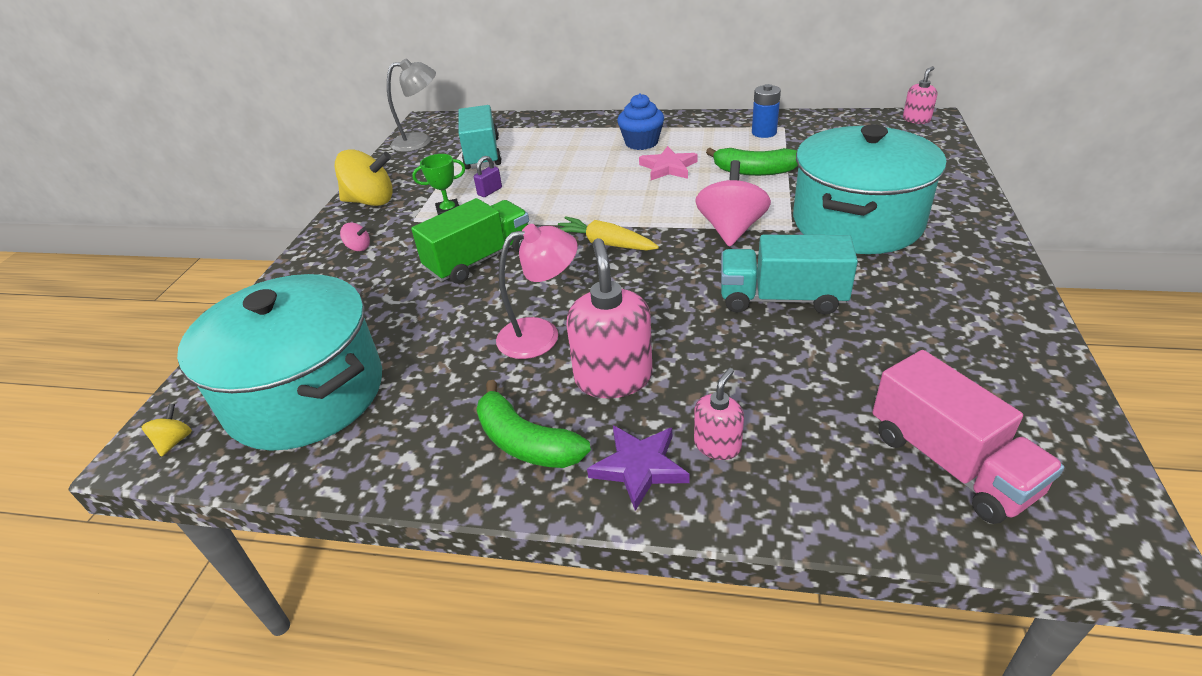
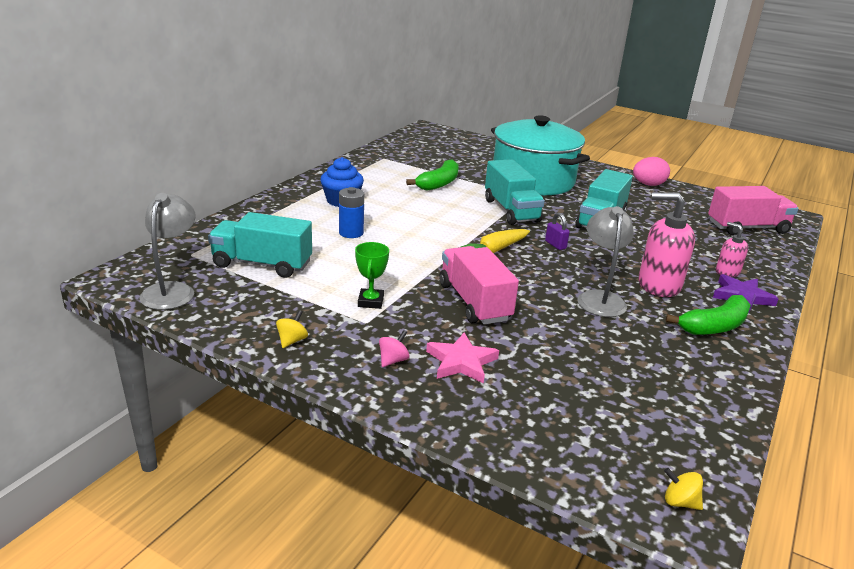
camera: 75 degrees left, 10 degrees down
(306, 394) = (632, 415): turquoise pot -> none
(371, 201) = (292, 340): yellow spinning top -> yellow spinning top, size x0.45
(480, 259) = (474, 302): green truck -> pink truck
(490, 191) = (351, 275): purple padlock -> purple padlock (555, 245)
(541, 335) = (600, 298): pink lamp -> grey lamp
(668, 167) = (399, 204): pink star -> pink star (461, 362)
(731, 229) = (511, 210): pink spinning top -> turquoise truck
(764, 133) = (384, 165): blue battery -> blue battery (351, 233)
(916, 119) = (424, 130): pink soap dispenser -> none
(1004, 320) = (648, 184): none -> pink egg

